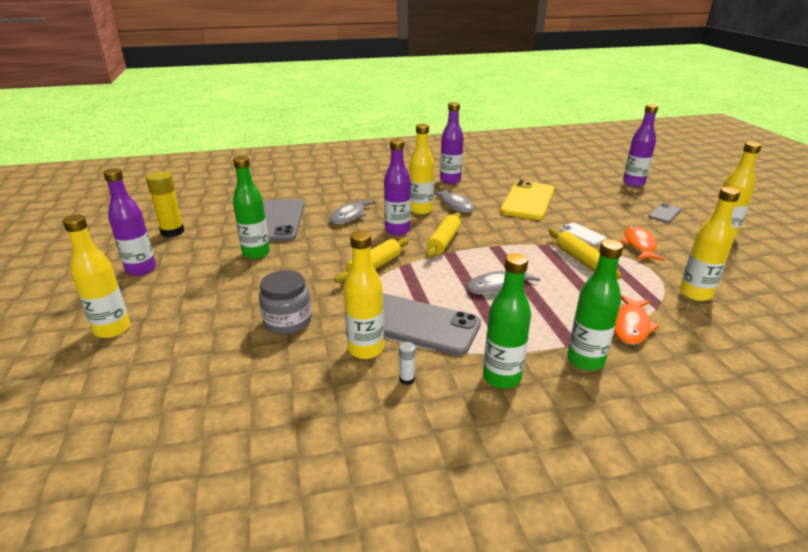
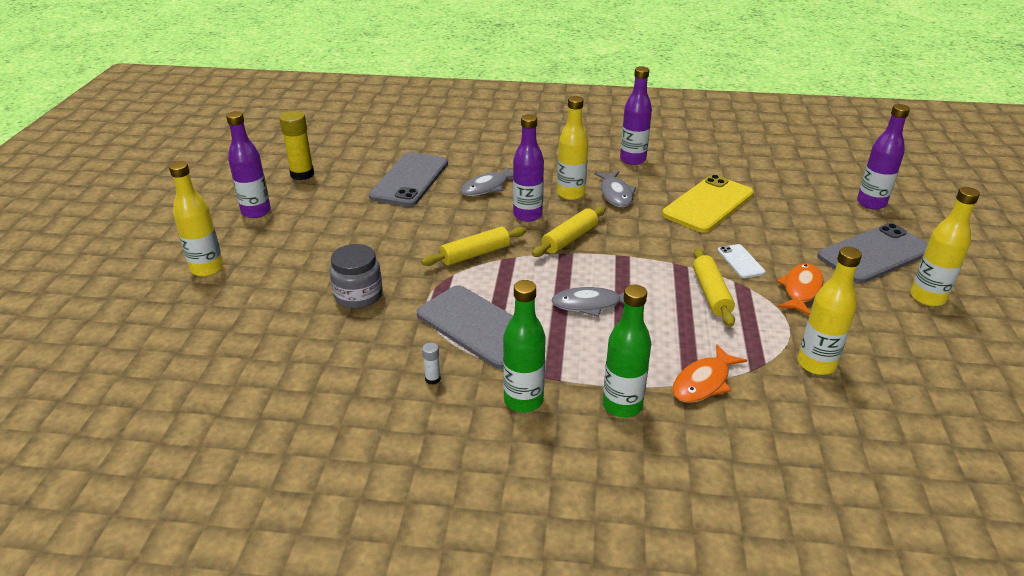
camera: 20 degrees right, 5 degrees up
(256, 253) = (368, 214): green bottle -> none
(365, 349) = (413, 341): yellow bottle -> none
(664, 213) = (874, 254): grey phone -> grey phone, size x2.12

